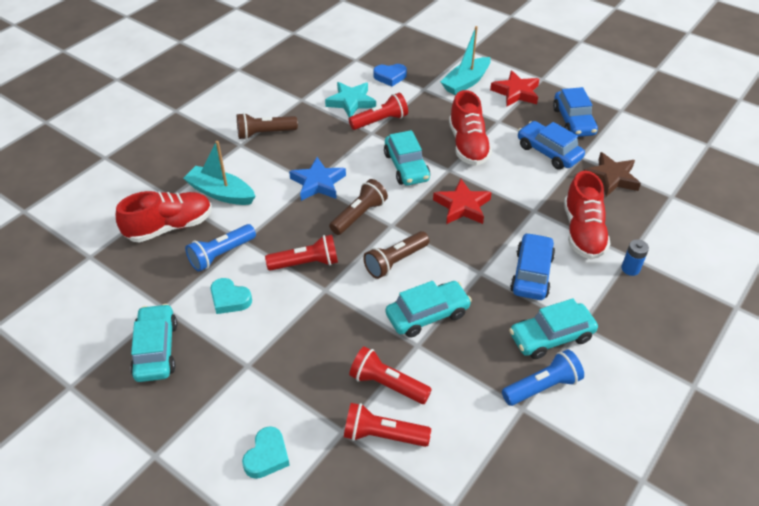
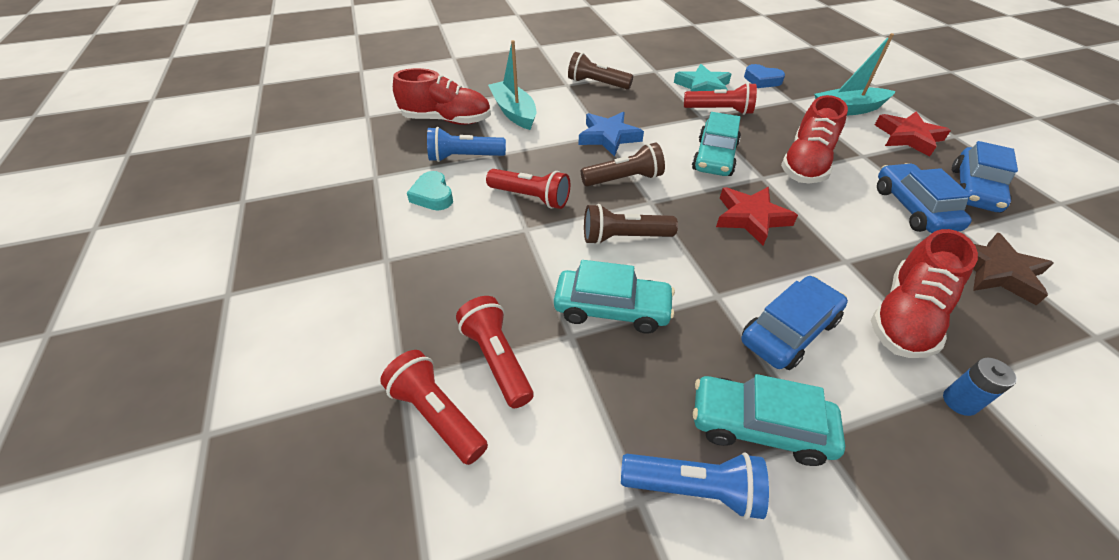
camera: 35 degrees right, 0 degrees up
(156, 350) = (331, 206): turquoise car -> none
(267, 456) = (308, 358): turquoise heart -> none

